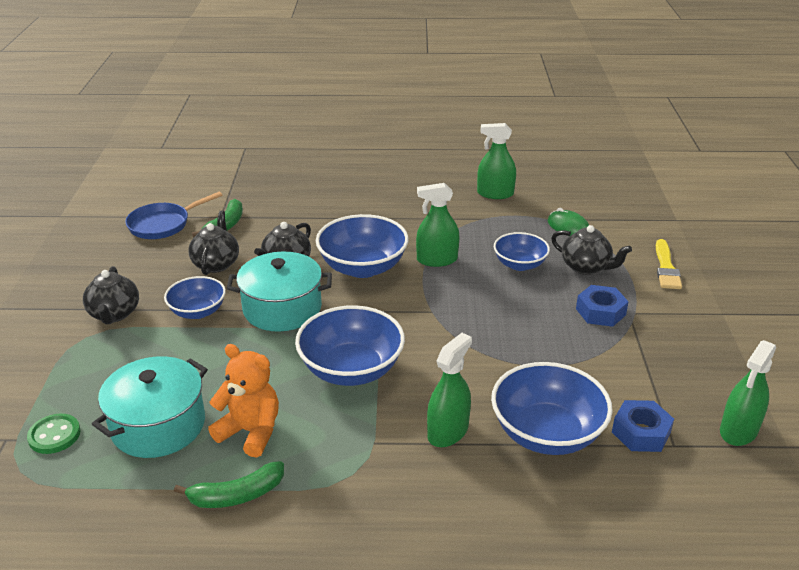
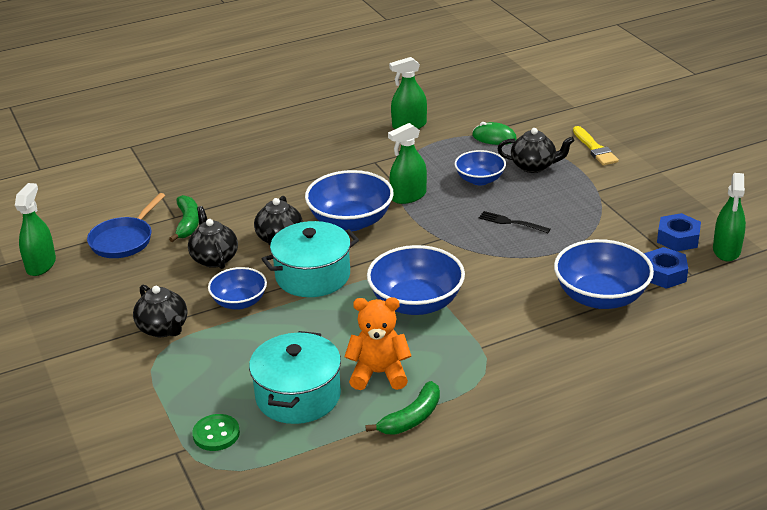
camera: 25 degrees left, 0 degrees up
(448, 431) = (529, 320): green spray bottle -> green spray bottle (41, 265)
(516, 318) = (511, 222): none -> black fork
(600, 312) = (571, 198): blue nut -> blue nut (678, 238)

